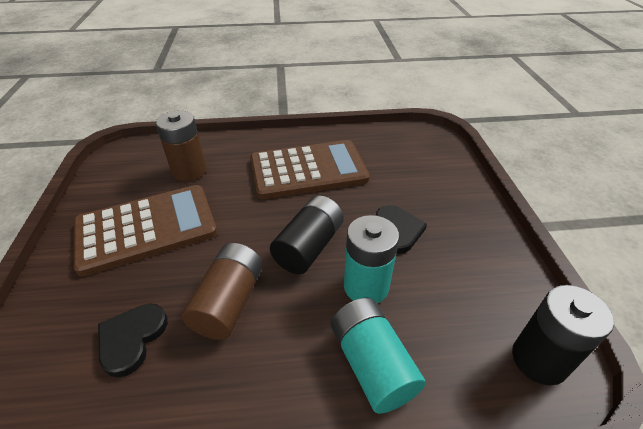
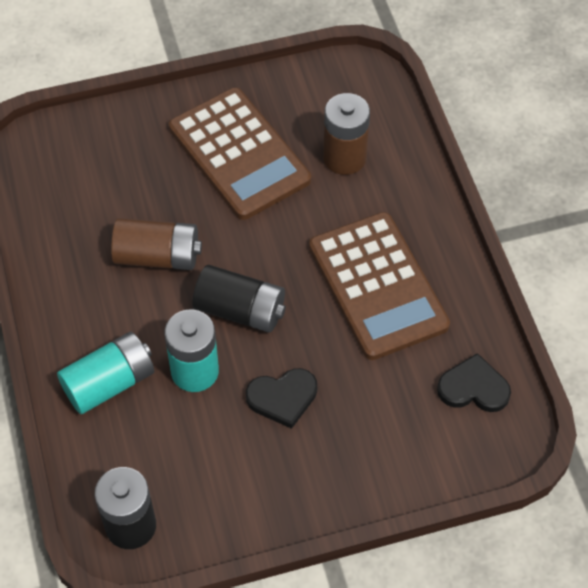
camera: 80 degrees right, 15 degrees up
(132, 339) = (110, 196): black heart -> black heart (473, 388)

